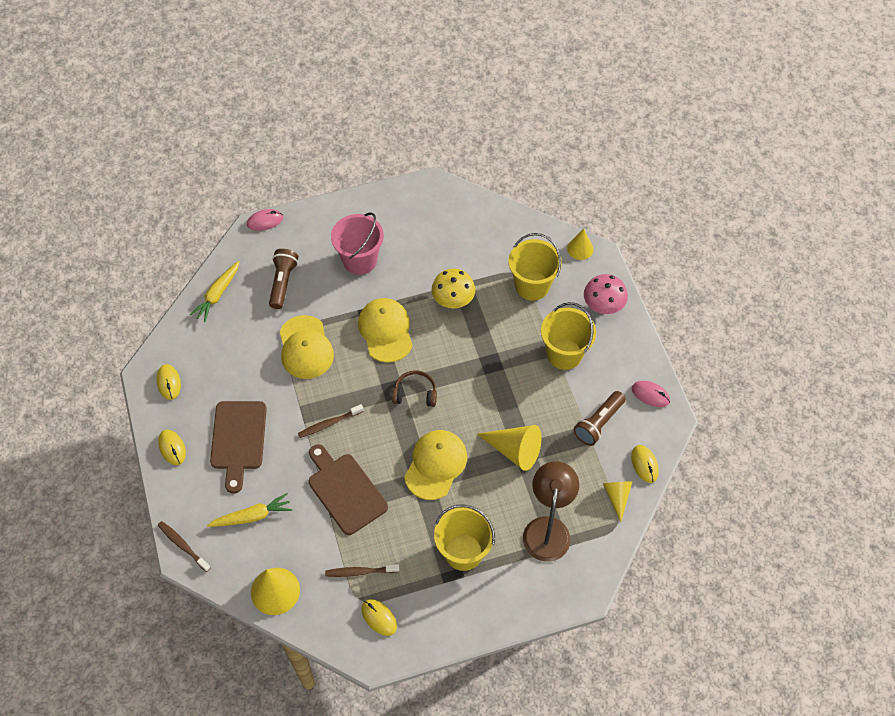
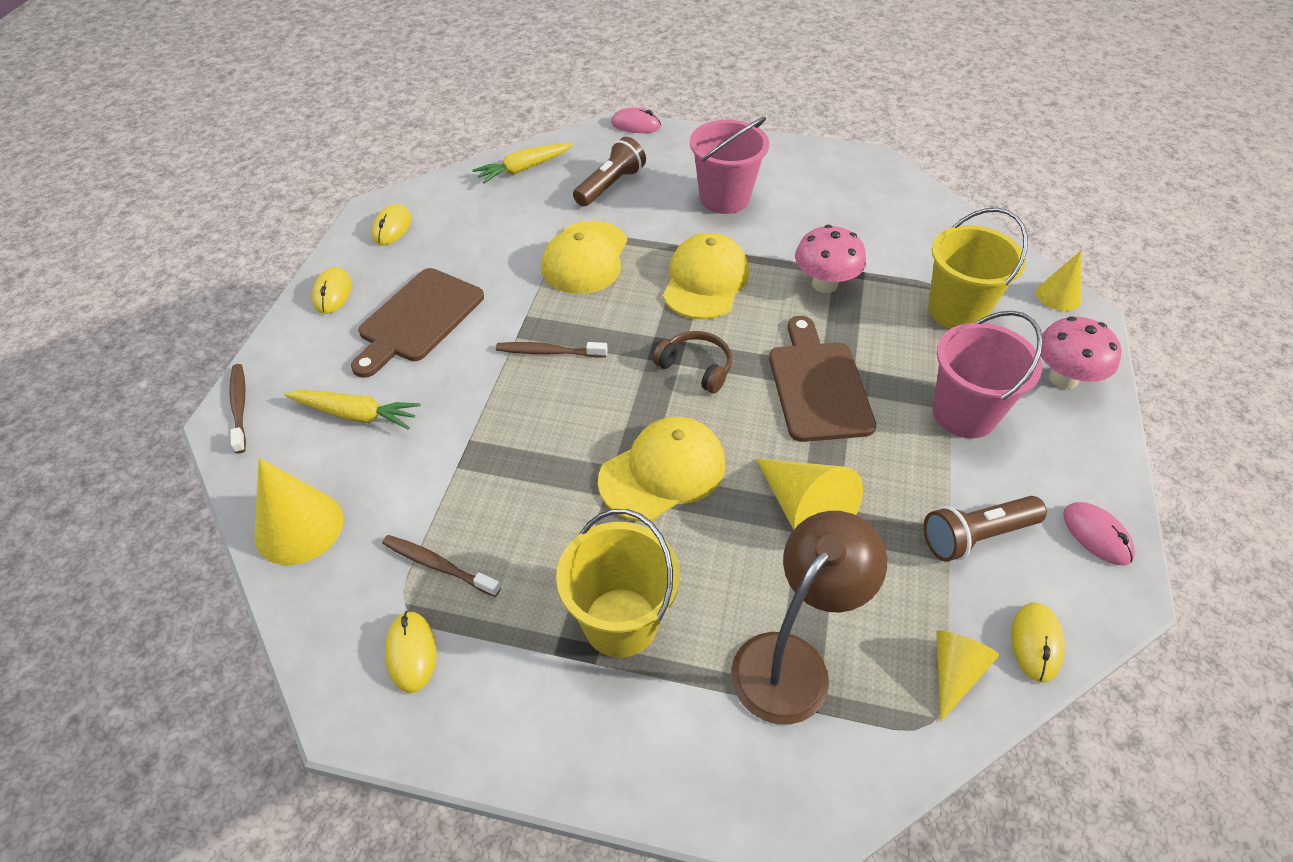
camera: 30 degrees right, 10 degrees down
(345, 491) = (505, 443): brown cutting board -> brown cutting board (818, 385)
(453, 301) = (824, 284): yellow mushroom -> pink mushroom
(564, 354) = (964, 414): yellow bucket -> pink bucket

